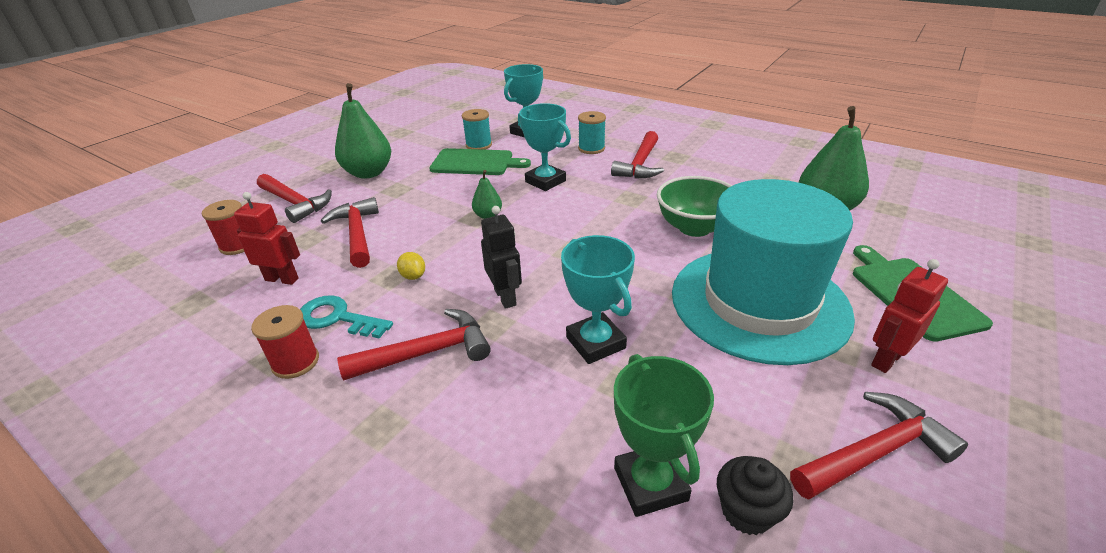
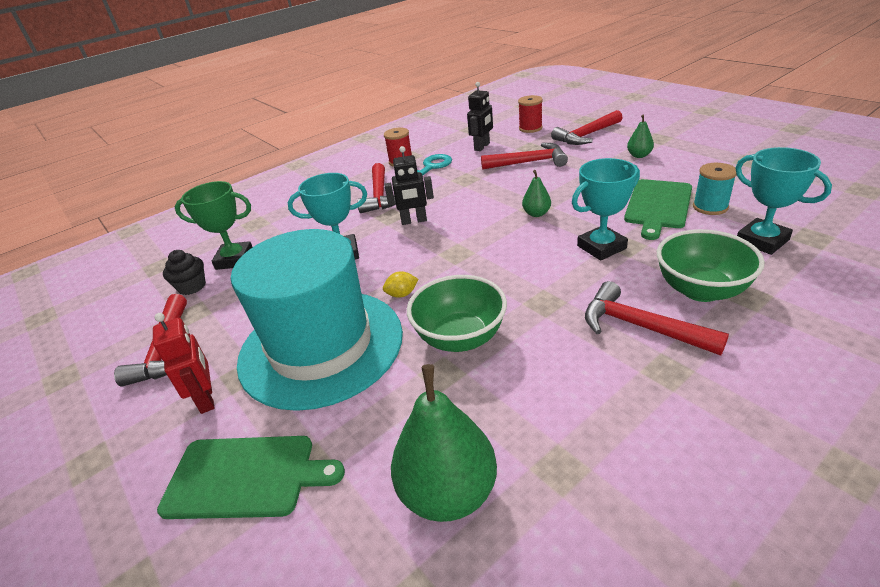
camera: 110 degrees right, 0 degrees up
(282, 279) = (482, 147): red robot -> black robot
(368, 173) = (639, 155): green pear -> green pear, size x0.49
(413, 276) = (460, 186): yellow lemon -> yellow lemon (402, 294)
(591, 148) = (701, 290): turquoise spool -> green bowl

